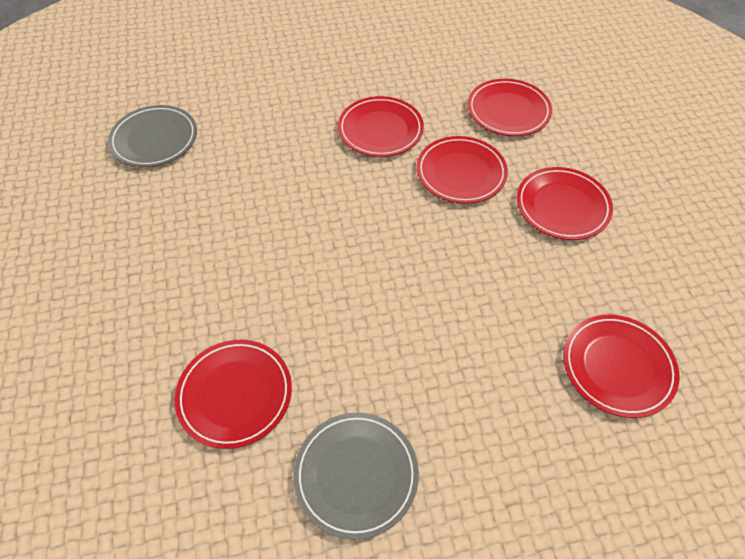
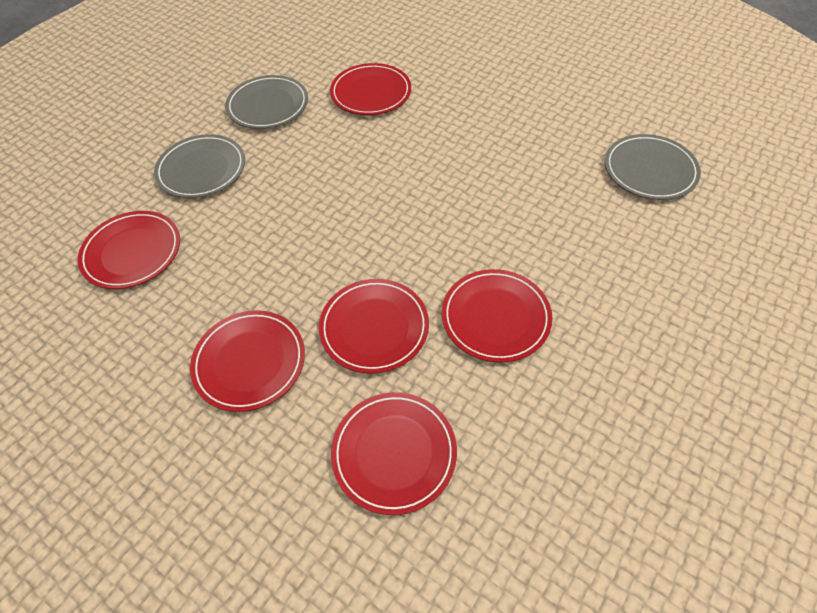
camera: 140 degrees right, 0 degrees up
(496, 426) = (202, 169): none -> grey plate

